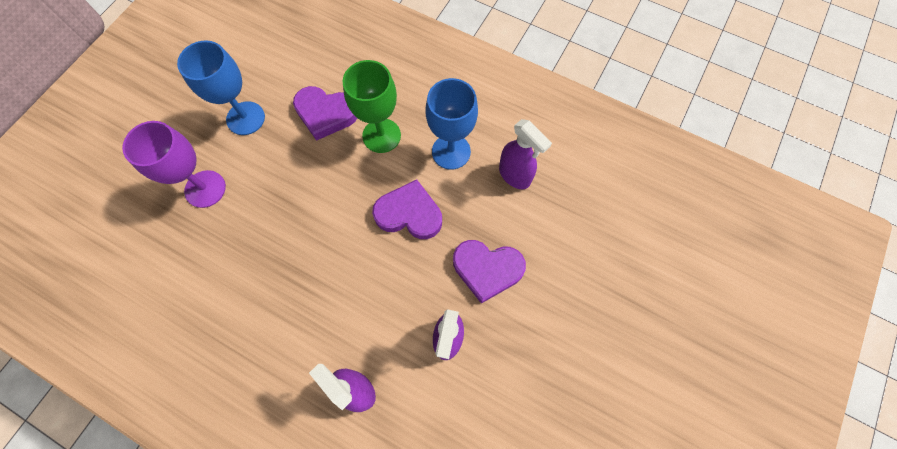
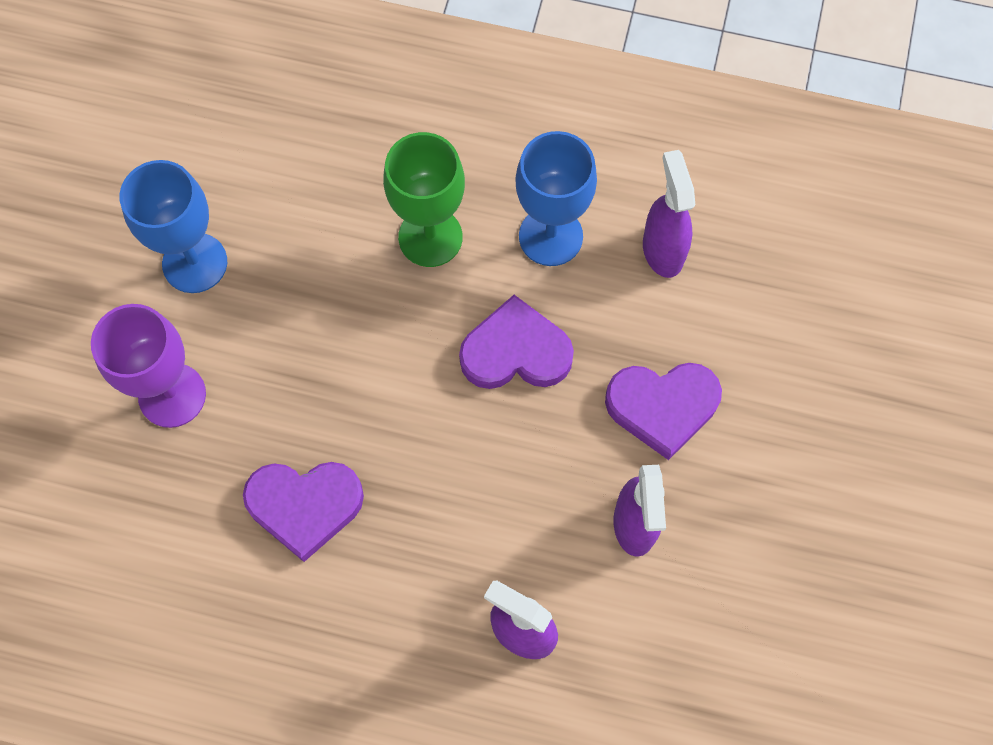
camera: 15 degrees left, 0 degrees up
(326, 114) = (326, 223): purple heart -> purple heart (305, 506)
(514, 175) = (662, 250): purple spray bottle -> purple spray bottle turned 135 degrees counterclockwise

